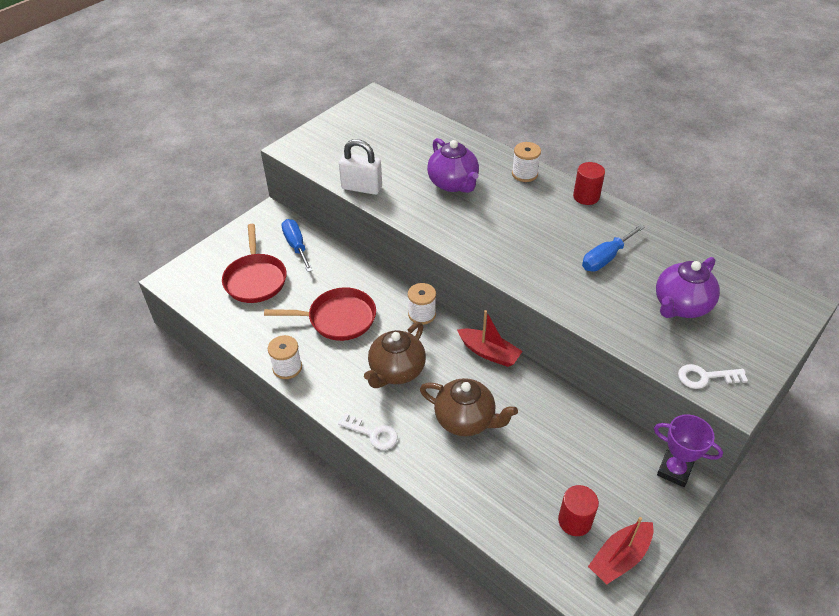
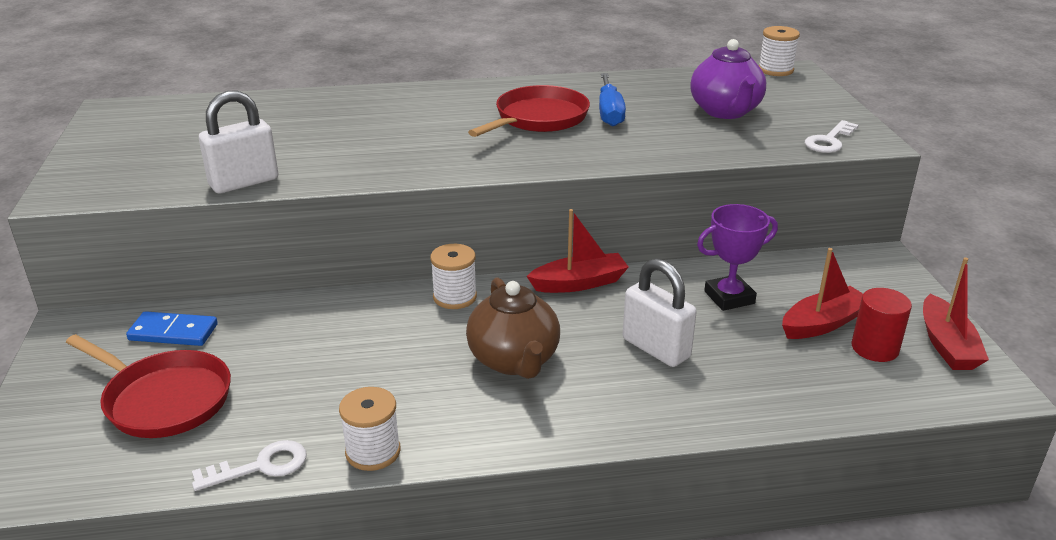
camera: 50 degrees left, 15 degrees down
(296, 246) = (173, 332): blue screwdriver -> blue domino
(338, 319) = (359, 362): red pan -> red pan (538, 118)
(373, 434) = (589, 431): white key -> white key (261, 466)
(453, 184) = (356, 132): purple teapot -> none
(465, 420) = (656, 348): brown teapot -> white padlock
(524, 174) = (420, 94): white spool -> white spool (775, 70)
(572, 483) = (822, 323): none -> red boat
(586, 196) = (510, 84): red cylinder -> none
(674, 470) = (865, 260): purple trophy -> purple trophy (729, 297)

